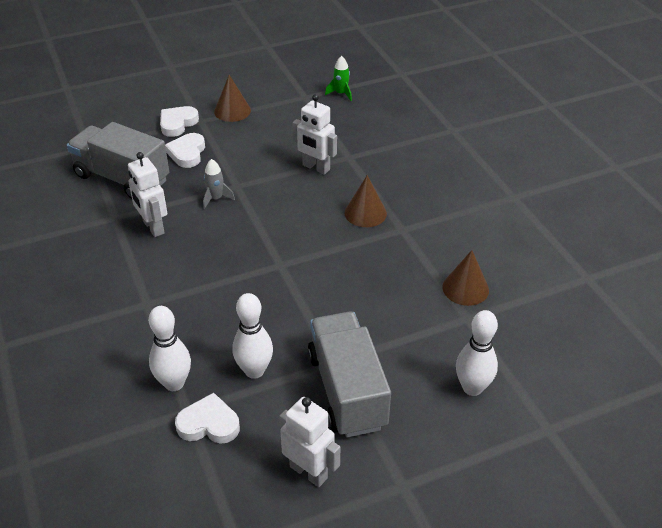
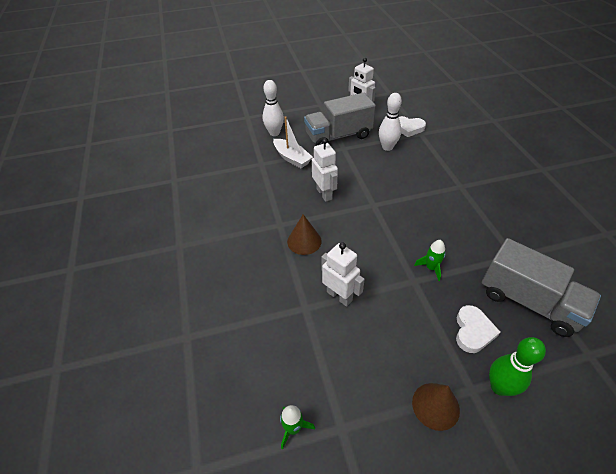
camera: 170 degrees left, 5 degrees up
(153, 227) = (477, 243): white robot -> white robot (324, 194)
(174, 383) = (430, 145): white bowling pin -> none
(177, 123) = (499, 387): white heart -> green bowling pin
(216, 198) = (431, 268): grey rocket -> green rocket
(347, 390) = (338, 136): grey truck -> grey truck turned 75 degrees clockwise
(419, 332) = (292, 158): none -> white boat
(465, 288) = (254, 179): brown cone -> none

